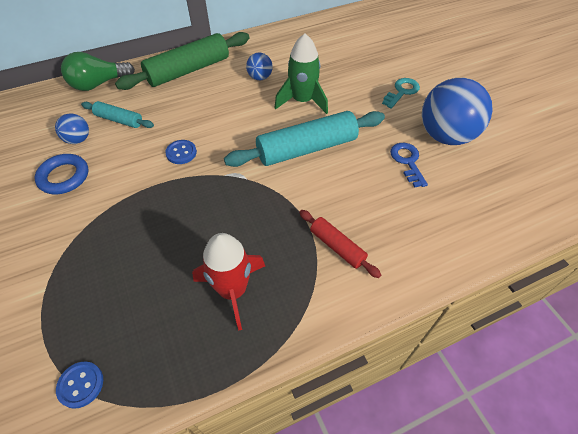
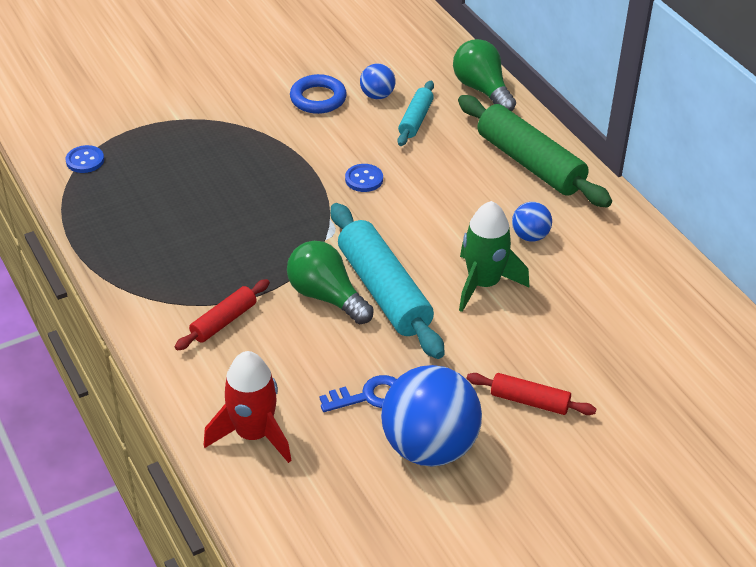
camera: 85 degrees right, 10 degrees down
(233, 290) = (170, 242): red rocket -> red rocket (253, 434)
(311, 180) = (326, 296): none -> green light bulb
(402, 92) = (529, 401): turquoise key -> red rolling pin

